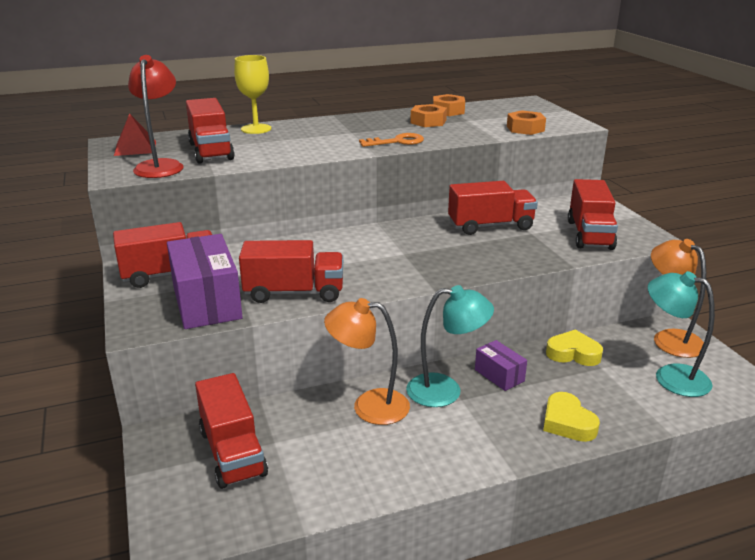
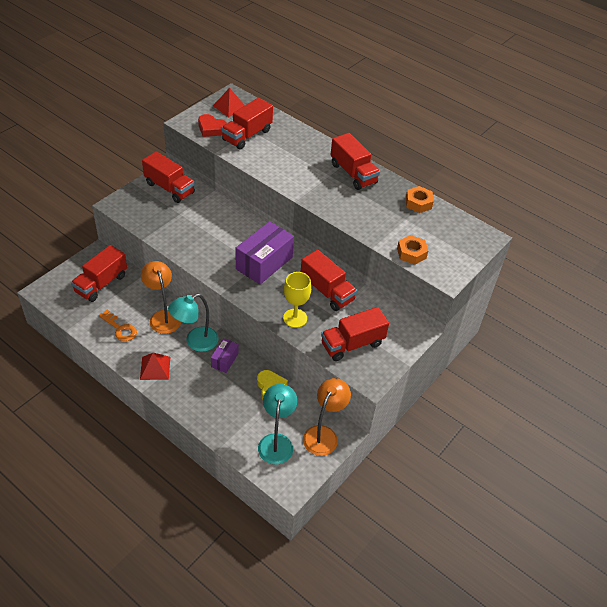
camera: 55 degrees right, 20 degrees up
(160, 166) = (211, 129): red lamp -> red heart
(206, 302) = (151, 214): purple box -> purple box (264, 263)
(256, 129) = (300, 134): yellow goblet -> yellow goblet (295, 318)
(294, 293) = (181, 240): red truck -> red truck (353, 173)
(397, 142) = (328, 201): orange key -> orange key (120, 328)
(428, 121) = (383, 201): orange nut -> none
(445, 390) = (195, 342): turquoise lamp -> turquoise lamp turned 90 degrees clockwise
(472, 446) = (155, 368): none -> red pyramid
(567, 422) = (198, 402): yellow heart -> none

